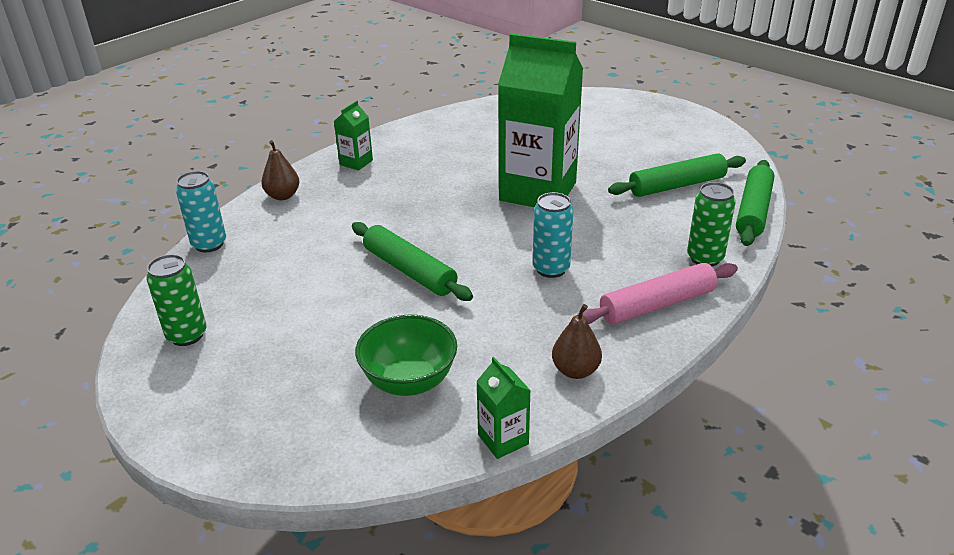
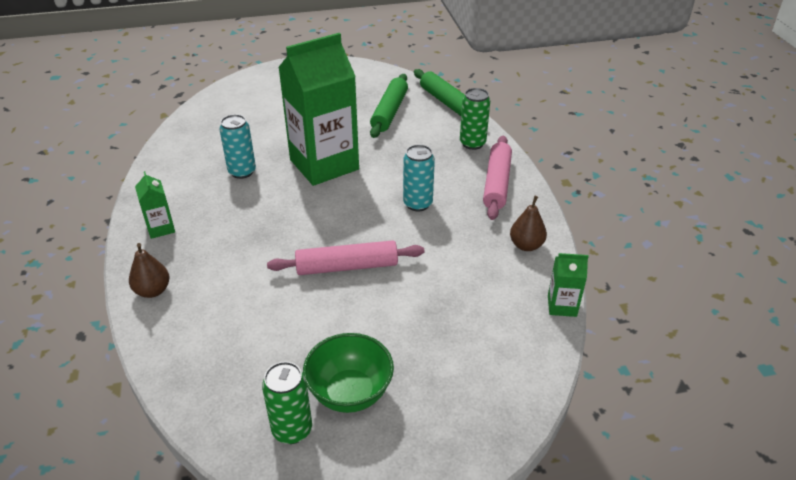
camera: 55 degrees left, 5 degrees up
(209, 244) = (169, 367): turquoise can -> turquoise can (242, 172)
(409, 381) = (471, 322): green bowl -> green bowl (350, 393)
(410, 270) = (347, 266): green rolling pin -> pink rolling pin

